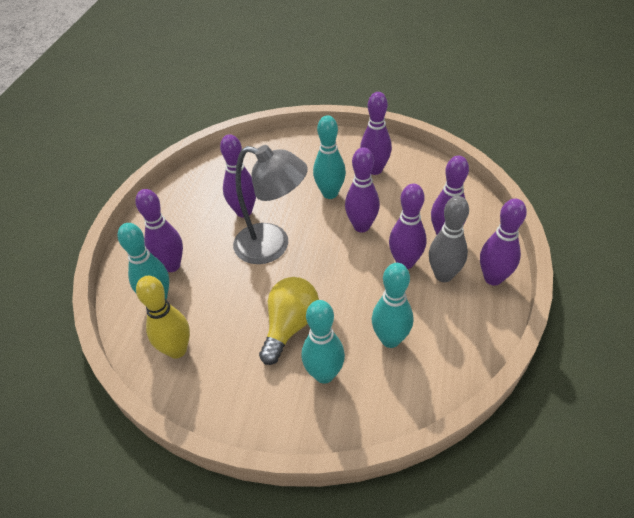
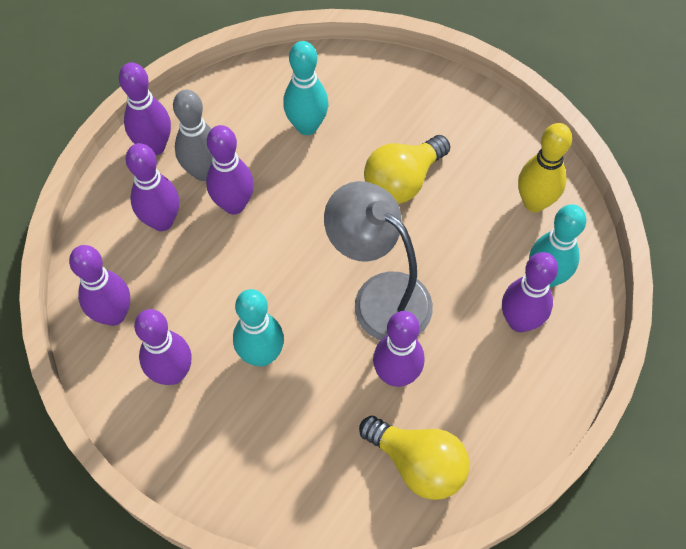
camera: 160 degrees left, 15 degrees up
(215, 180) = (418, 464): none -> yellow light bulb
(324, 374) = (390, 119): turquoise bowling pin -> none
(361, 226) = (252, 278): purple bowling pin -> purple bowling pin (114, 315)

